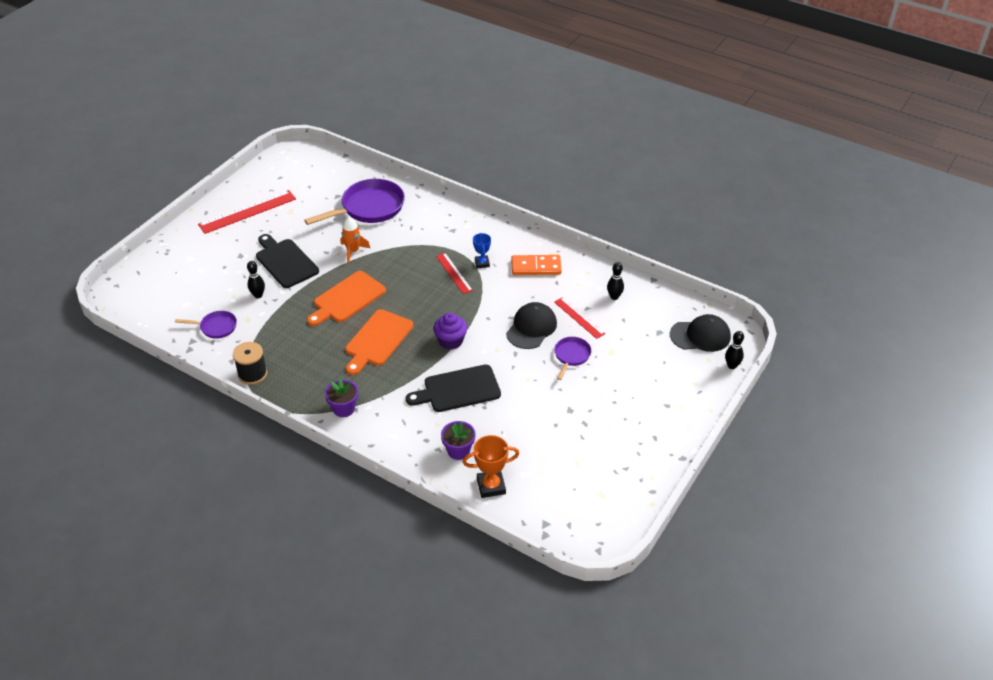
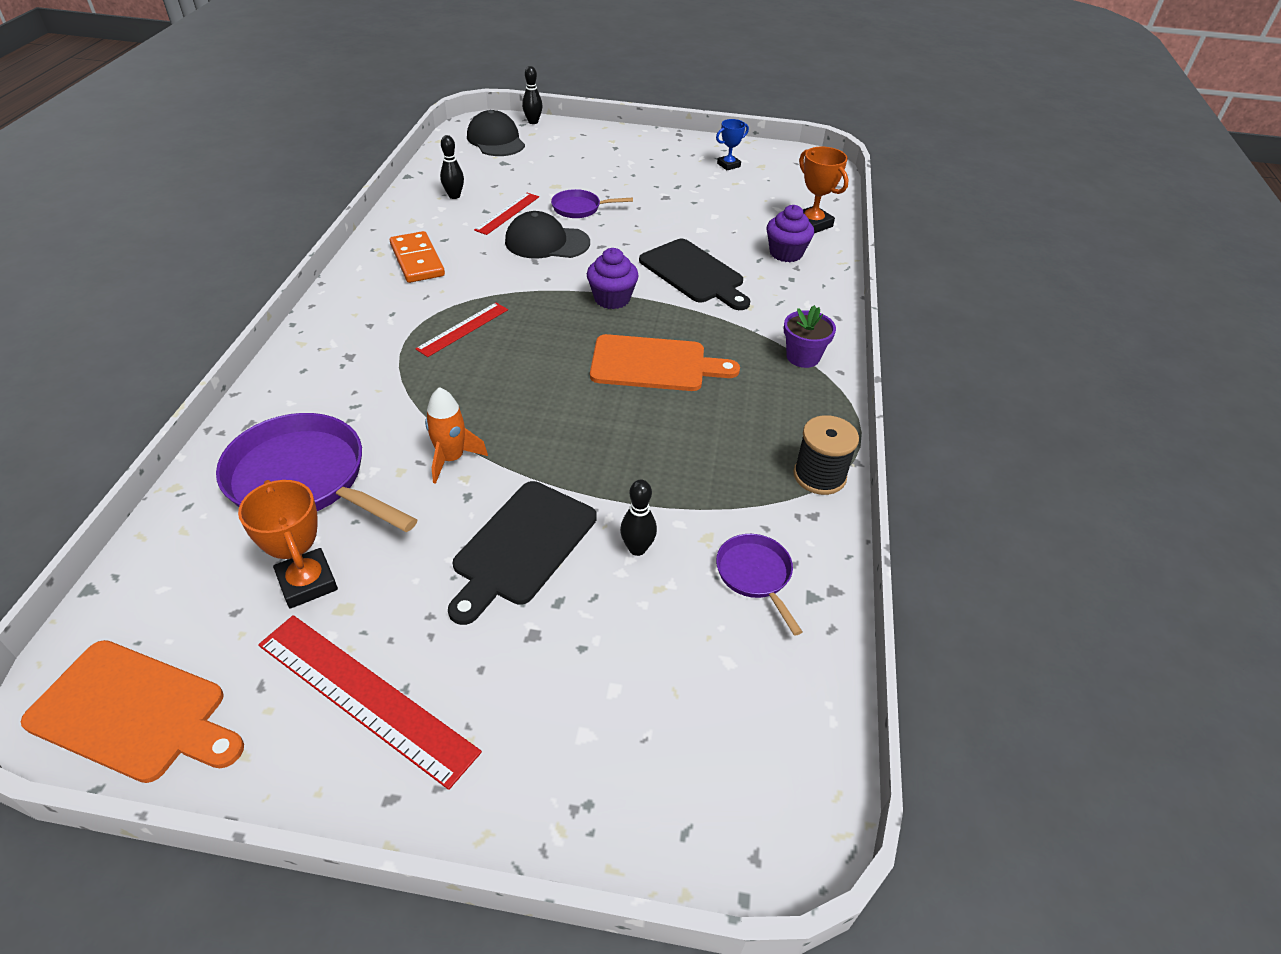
camera: 115 degrees left, 0 degrees up
(310, 204) = (307, 582): none -> orange trophy
(347, 299) = (582, 425): orange cutting board -> orange cutting board (134, 712)
(458, 450) = (786, 253): purple flower pot -> purple cupcake
(482, 263) = (427, 308): blue trophy -> blue trophy (728, 165)

